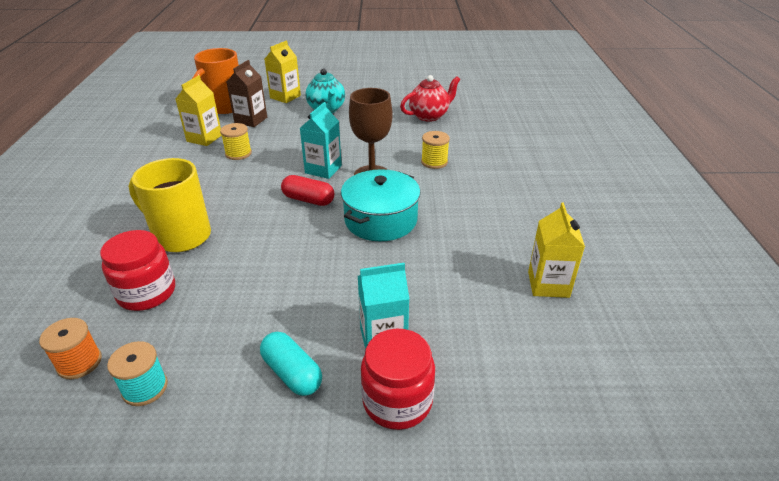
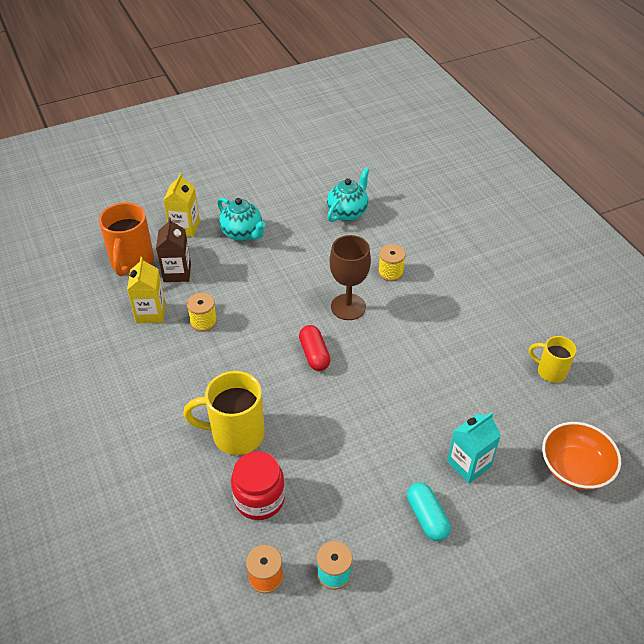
camera: 25 degrees left, 10 degrees up
(292, 373) = (426, 517): turquoise capsule -> turquoise capsule turned 45 degrees clockwise
(308, 200) = (314, 354): red capsule -> red capsule turned 75 degrees clockwise
(323, 169) = (299, 314): turquoise carton -> none
(380, 220) = (390, 354): turquoise pot -> none
(397, 401) = (509, 507): red jar -> none
(429, 116) = (347, 213): red teapot -> turquoise teapot
(514, 391) = (575, 468): none -> orange bowl
(548, 284) = (550, 371): yellow carton -> yellow mug

